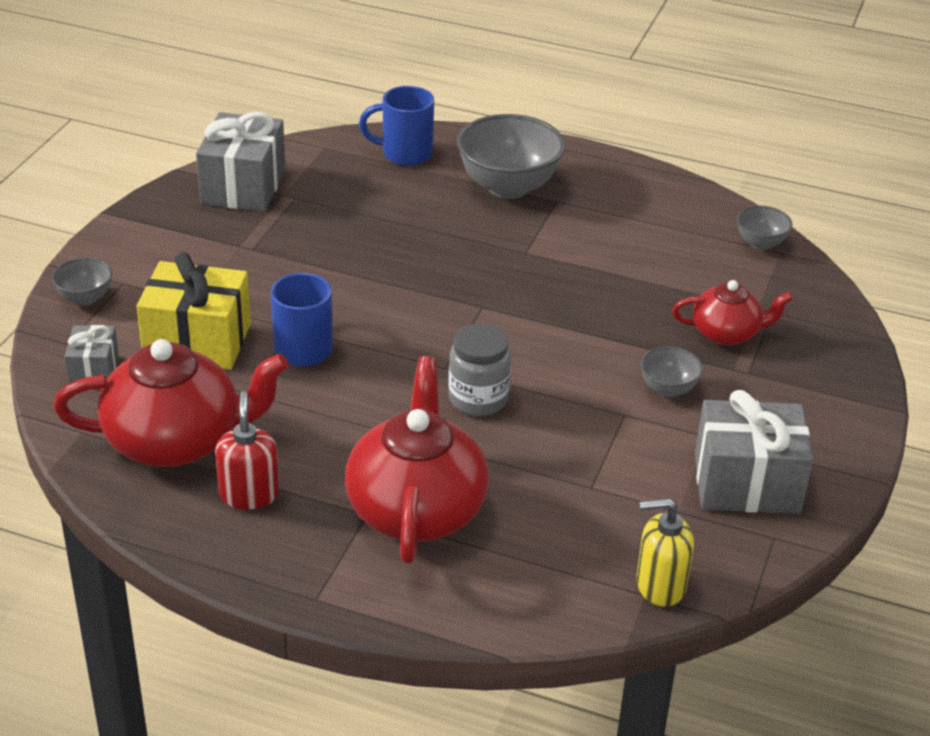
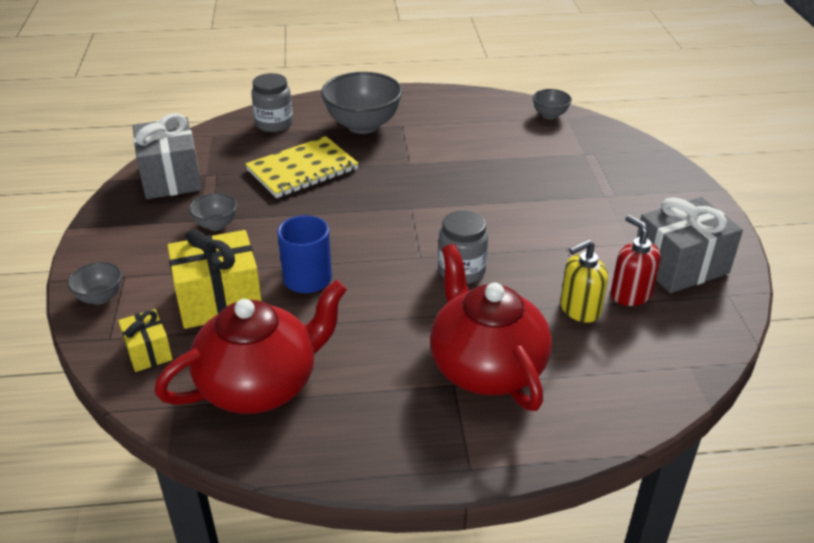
camera: 25 degrees left, 0 degrees up
(94, 370) = (148, 352): grey gift -> yellow gift
(249, 494) = (352, 405): red soap dispenser -> red soap dispenser (630, 294)
(394, 221) = (302, 169): none -> yellow notebook
(405, 154) = (274, 124): blue mug -> grey jar
(660, 585) = (693, 356): yellow soap dispenser -> yellow soap dispenser (579, 309)
(668, 389) = (577, 222): grey bowl -> grey bowl (216, 225)
(727, 333) = (580, 175): red teapot -> none

